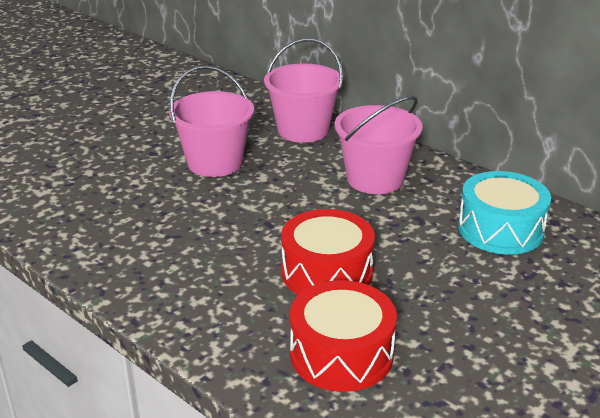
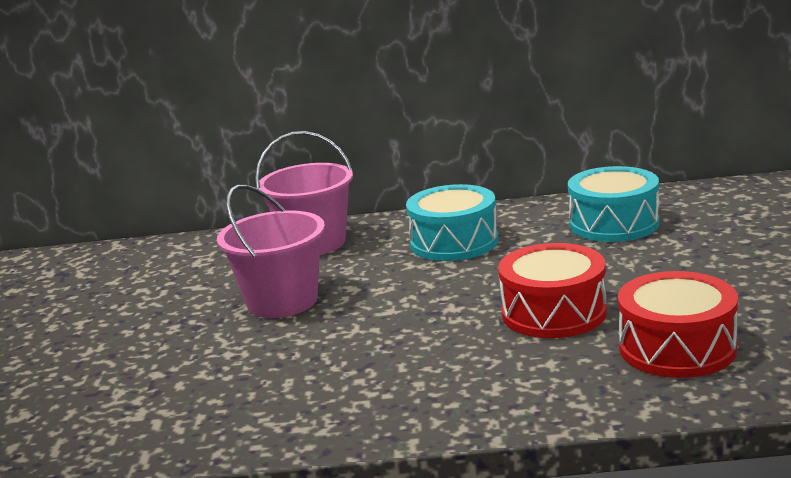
camera: 40 degrees left, 10 degrees down
(375, 179) = (454, 242): pink bucket -> turquoise drum

